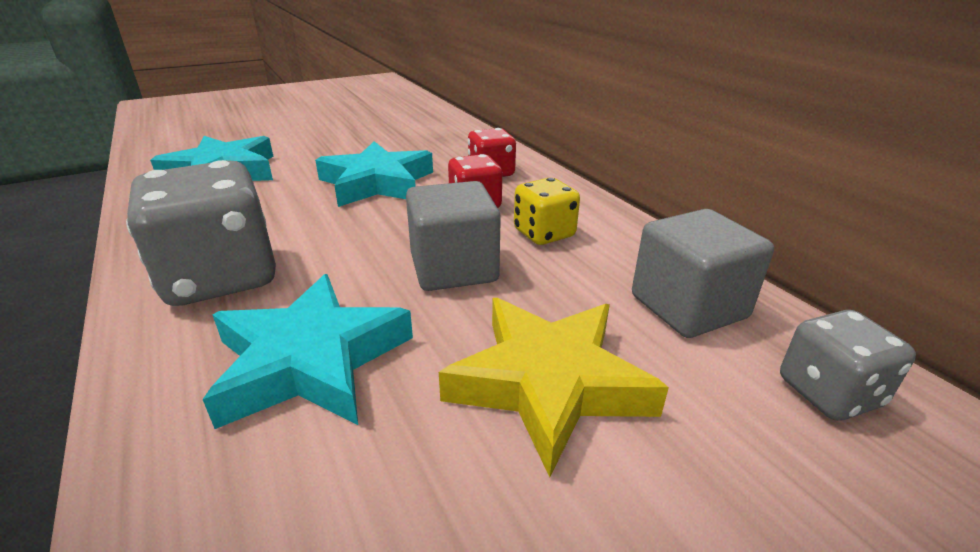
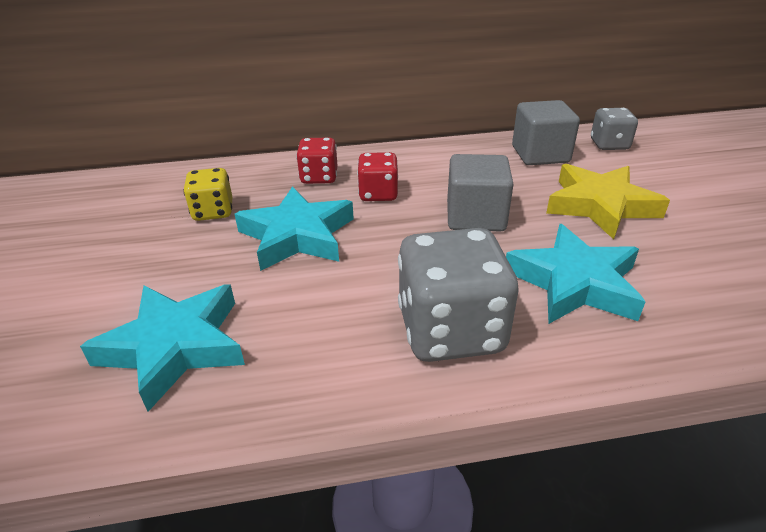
camera: 70 degrees left, 5 degrees up
(544, 233) = (440, 176): yellow dice -> yellow dice (213, 211)

